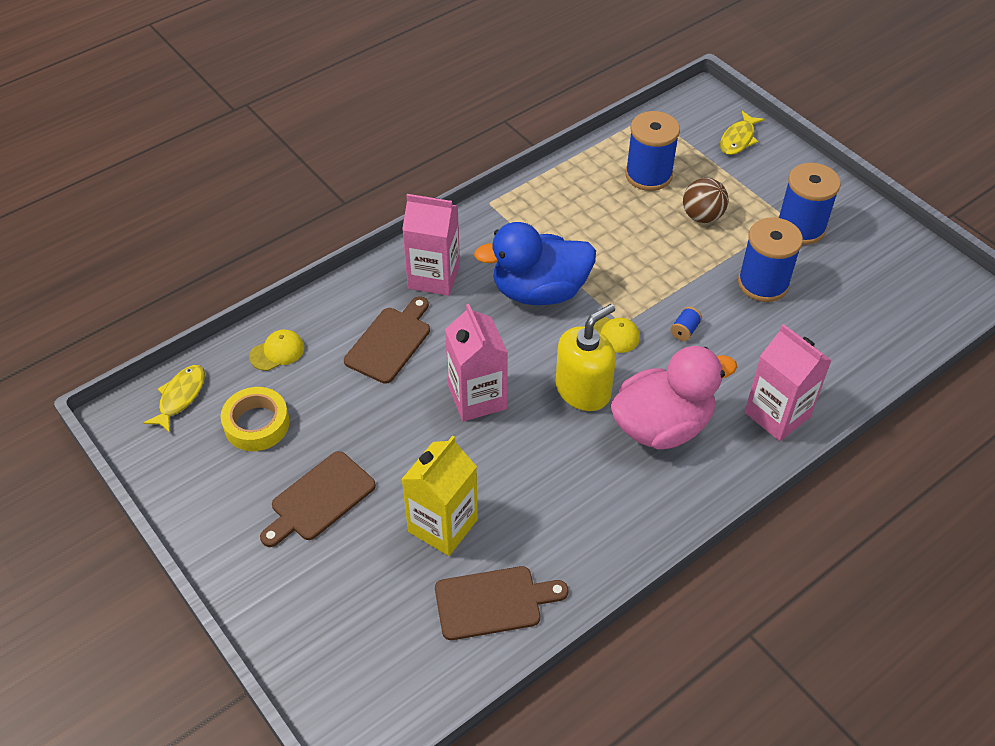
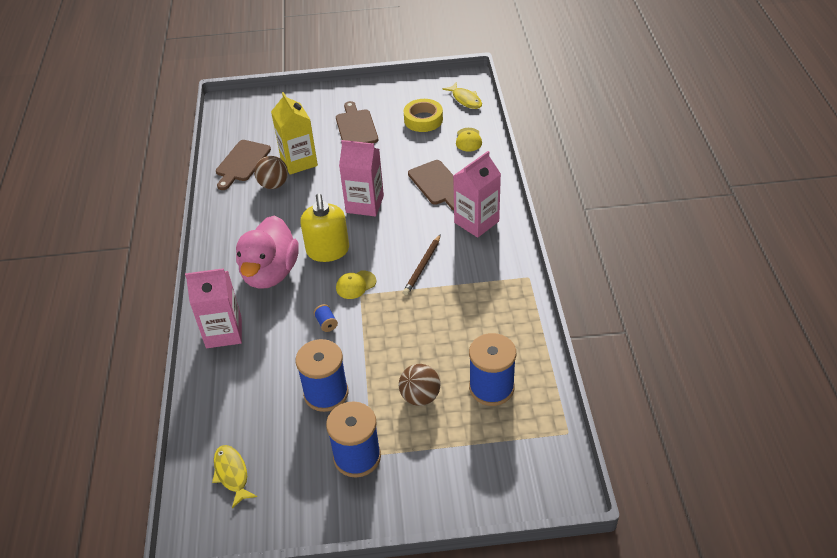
camera: 125 degrees right, 5 degrees down
(511, 526) = (273, 185): none -> brown ball
(539, 291) = (422, 266): blue duck -> brown pencil
(738, 139) = (491, 482): yellow fish -> yellow fish (232, 474)

